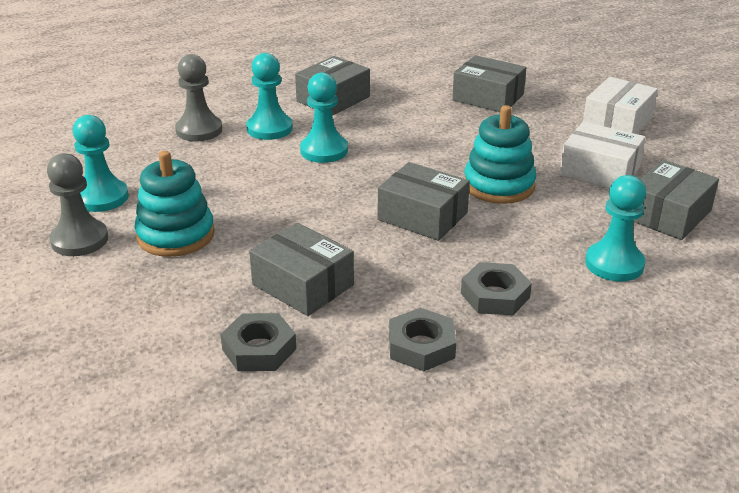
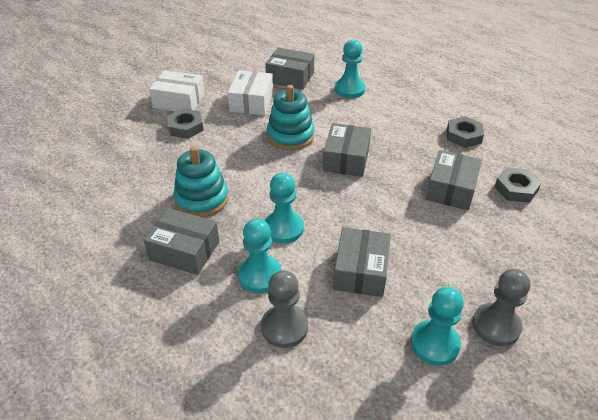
camera: 110 degrees left, 10 degrees up
(175, 235) = (448, 269): turquoise stacking toy -> turquoise stacking toy (202, 199)
(488, 97) = (155, 161): grey box -> grey box (361, 271)
(495, 295) = (405, 120): grey nut -> grey nut (186, 127)

